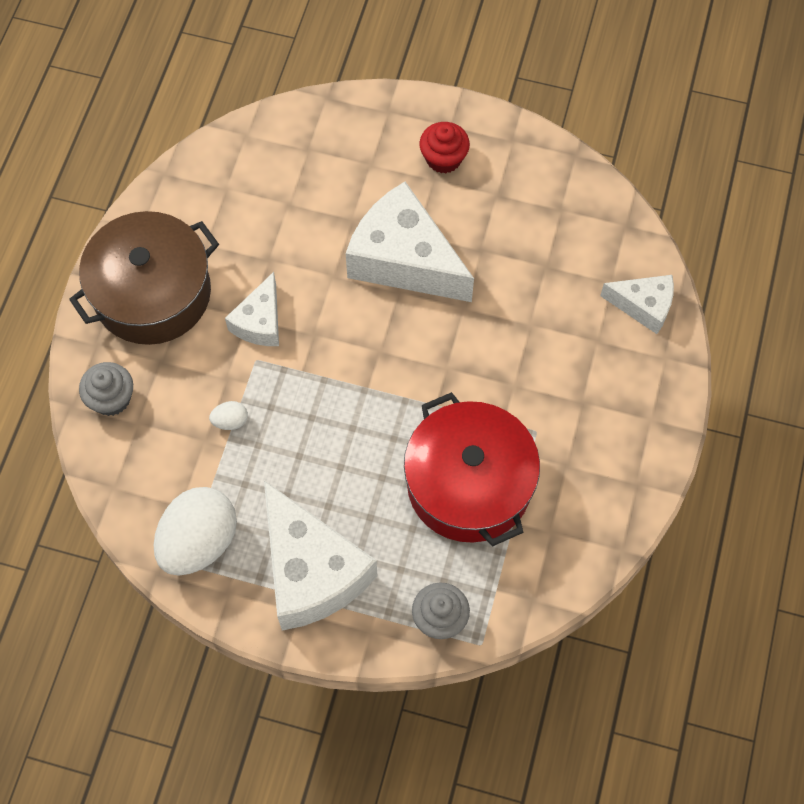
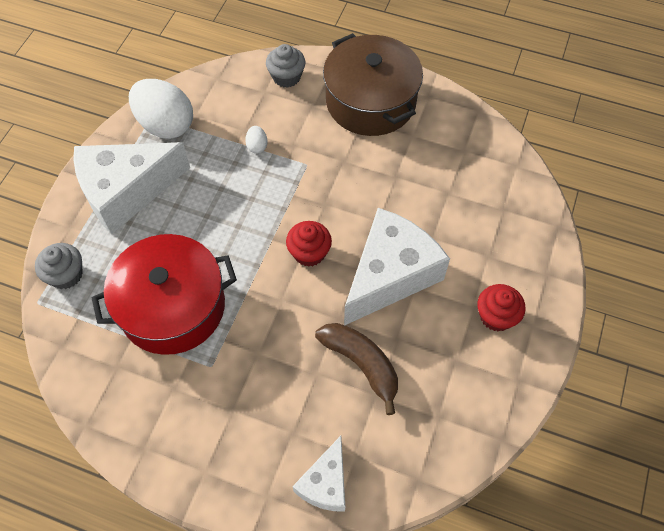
camera: 95 degrees right, 5 degrees down
(260, 322) = (339, 168): white cheese -> none
(383, 345) = (309, 253): none -> red cupcake
(514, 282) = (362, 364): none -> brown banana

